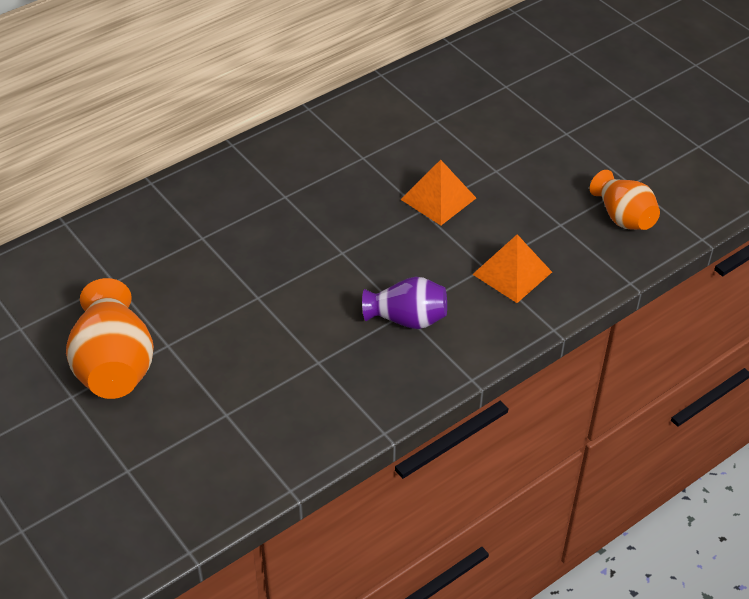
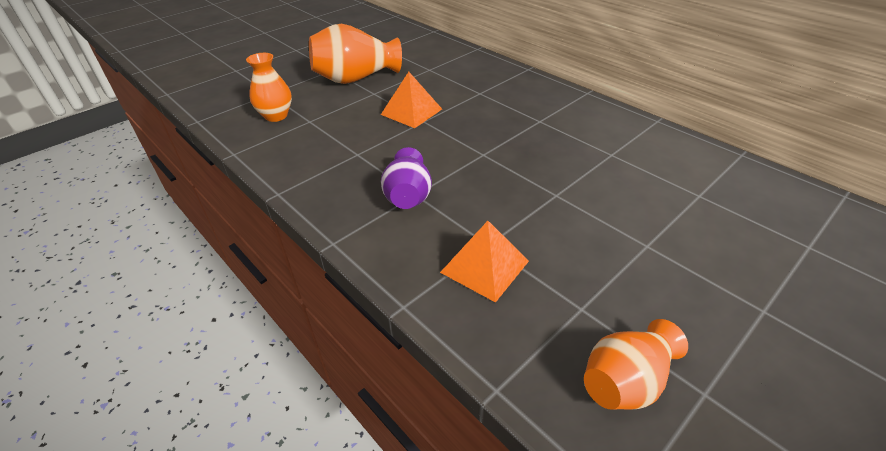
camera: 85 degrees right, 5 degrees down
(201, 453) = (276, 116): none -> orange vase
(438, 198) = (578, 204): orange pyramid -> orange pyramid (411, 112)

